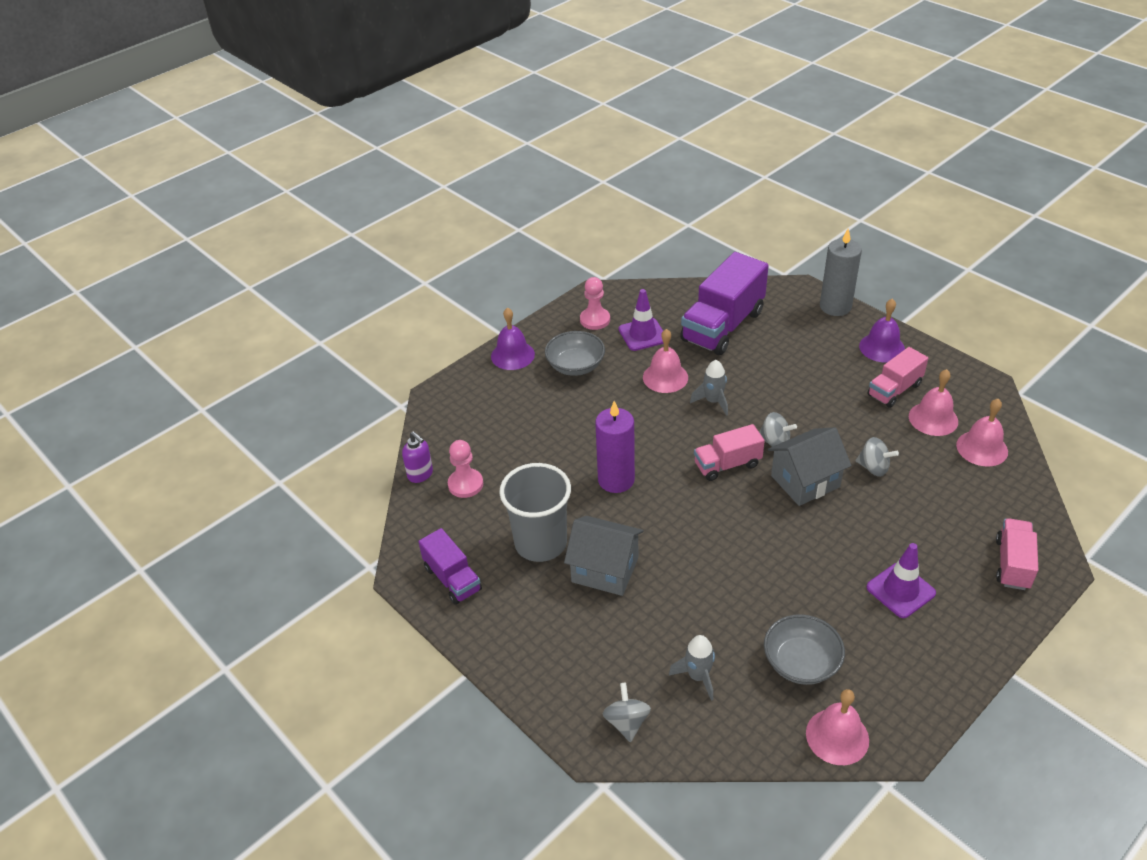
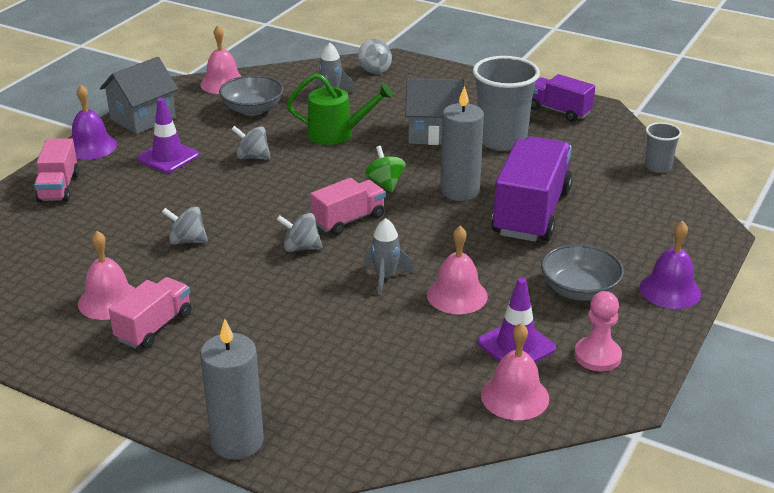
camera: 160 degrees right, 10 degrees down
(420, 474) = (657, 167): purple soap dispenser -> grey cup
(465, 484) = (606, 166): pink pawn -> none
(616, 480) = (459, 191): purple candle -> grey candle
(681, 503) = (385, 184): none -> green spinning top
(709, 591) = (337, 134): none -> green watering can
(722, 326) = (406, 377): purple truck -> purple truck (531, 212)
(805, 481) = (262, 218): grey house -> grey house (143, 118)
(807, 570) = (252, 157): none -> grey spinning top
(882, 347) = (166, 384): purple bell -> purple bell (91, 147)
(982, 448) = (57, 278): pink bell -> pink bell (515, 396)

